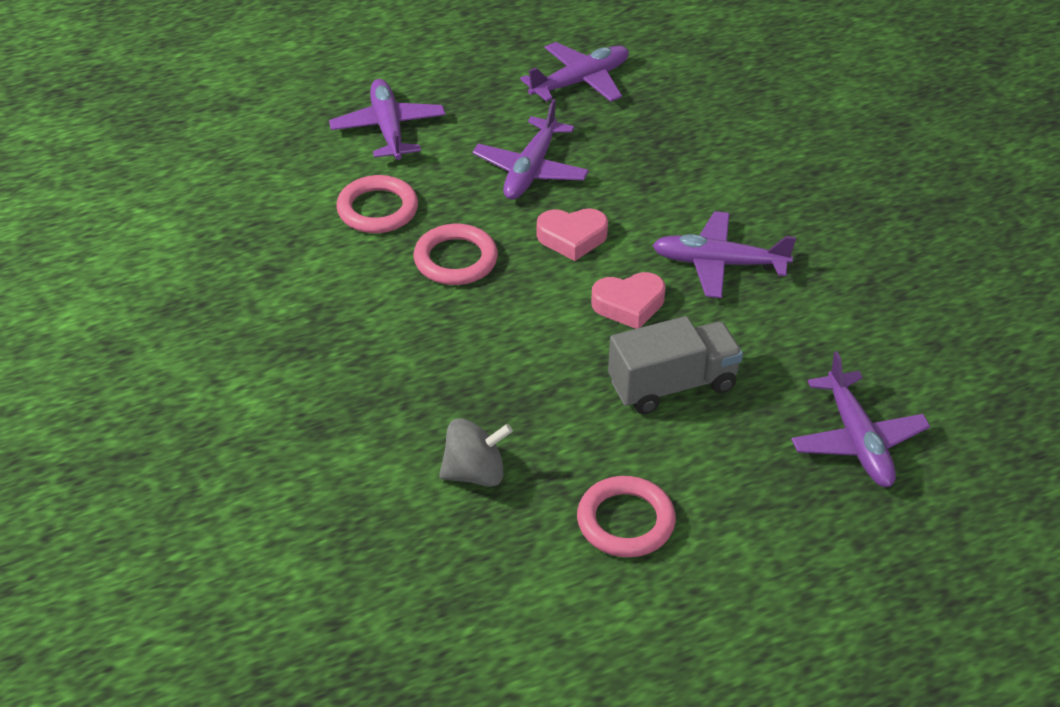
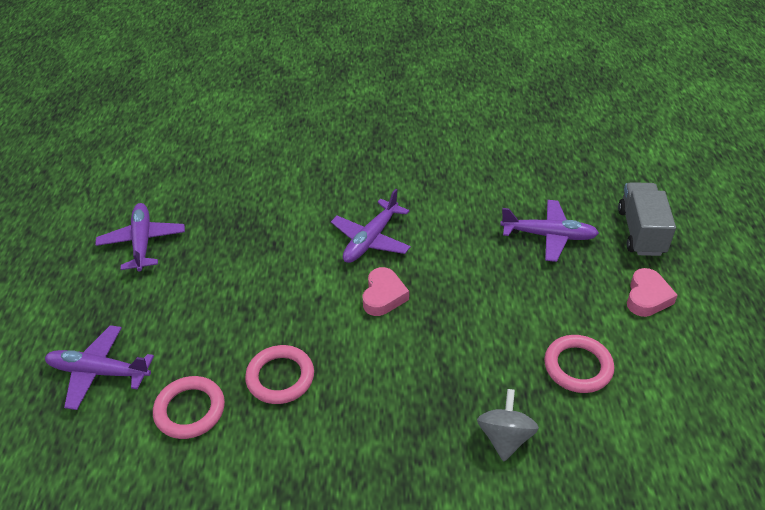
camera: 65 degrees left, 0 degrees up
(531, 170) = (215, 301): purple plane -> none
(572, 238) = (300, 302): pink heart -> pink heart (647, 297)
(672, 385) = (468, 300): grey truck -> grey truck (641, 232)

